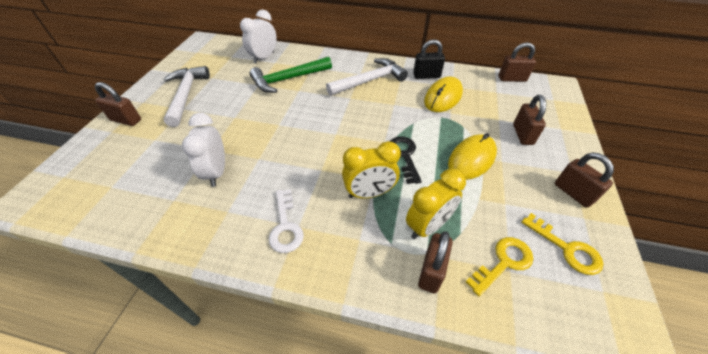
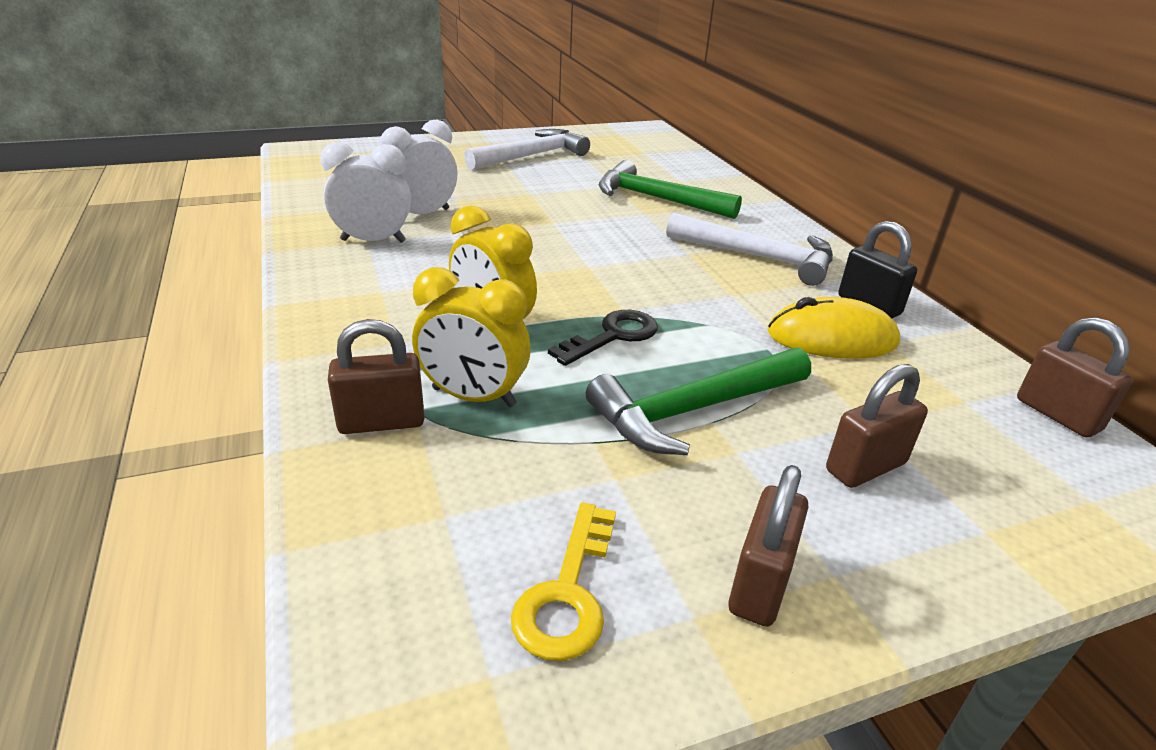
camera: 55 degrees right, 15 degrees down
(126, 120) = (450, 145): brown padlock -> none
(264, 58) = (677, 170): white clock -> white clock (373, 241)
(285, 226) = (374, 282): white key -> none
(471, 159) = (693, 410): yellow mouse -> green hammer
(503, 262) = (459, 502): yellow key -> none

